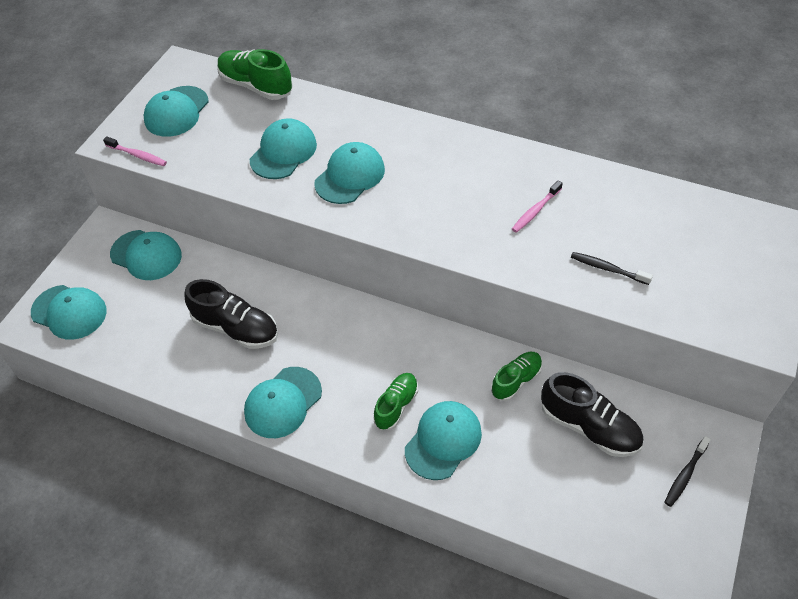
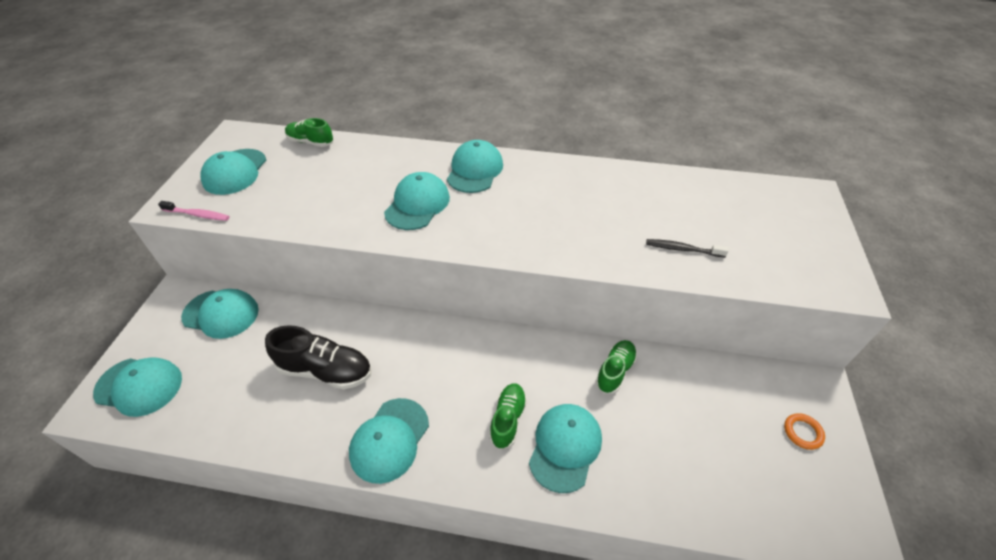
camera: 15 degrees left, 5 degrees down
(256, 86) = (311, 142): green shoe -> green shoe, size x0.64
(283, 152) = (348, 192): turquoise cap -> turquoise cap (475, 170)
(535, 211) = (598, 210): pink toothbrush -> none
(589, 427) = (697, 403): black shoe -> none
(685, 474) = (802, 432): black toothbrush -> orange ring

